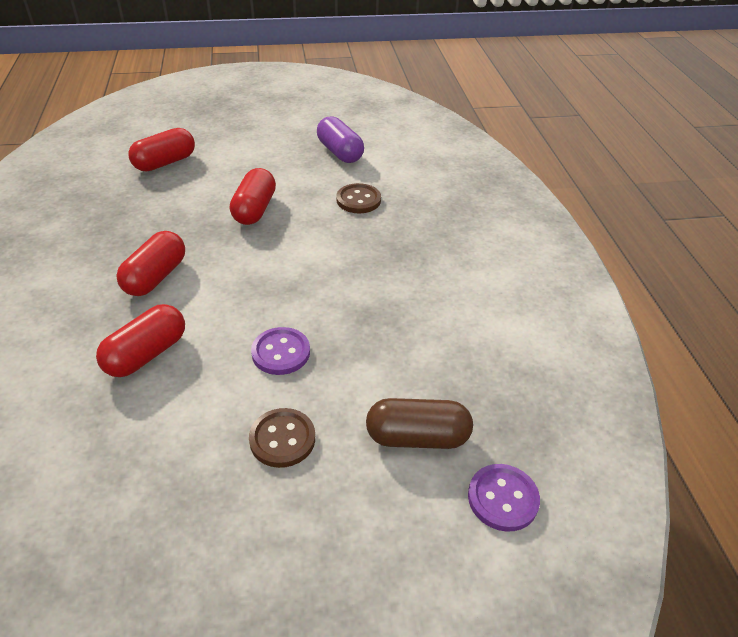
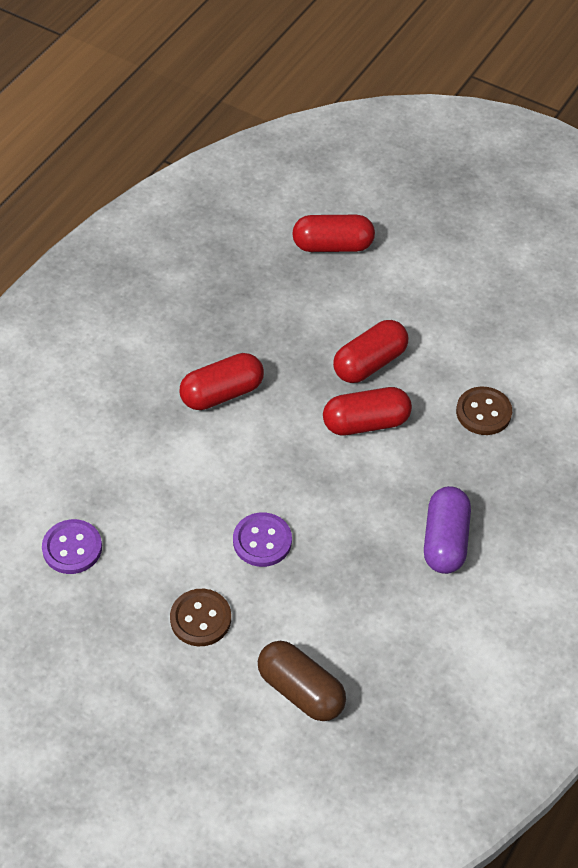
camera: 40 degrees right, 10 degrees up
(146, 354) = (159, 472): red capsule -> red capsule (366, 423)
(340, 152) = (526, 332): purple capsule -> purple capsule (445, 540)
(502, 498) = (316, 783): purple button -> purple button (72, 548)

